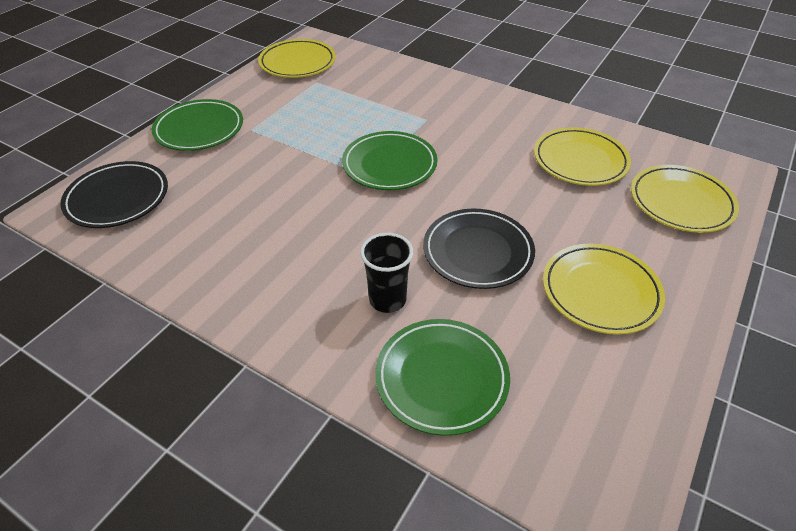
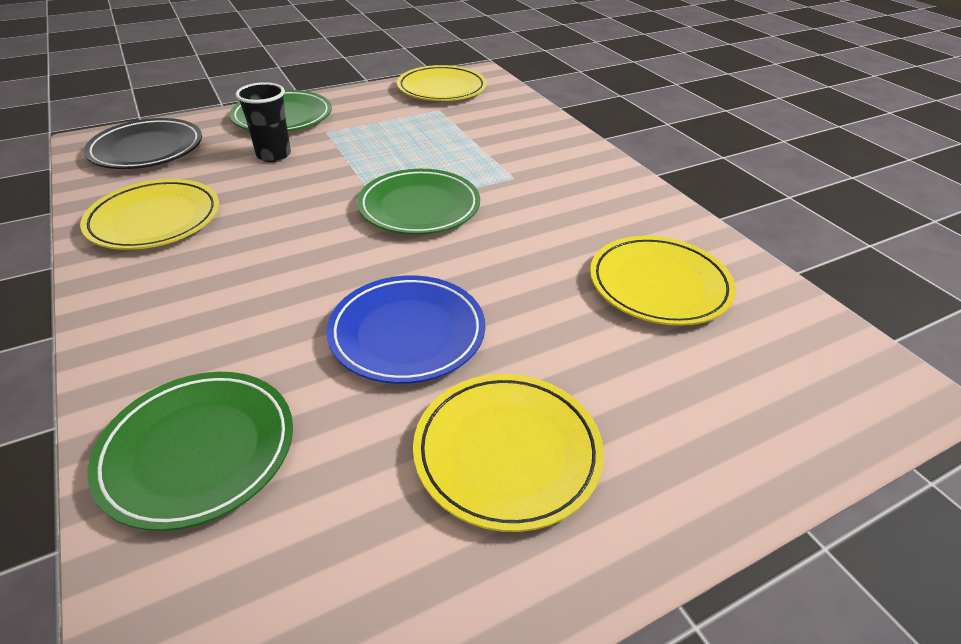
camera: 30 degrees right, 5 degrees down
(387, 300) = (250, 338): black cup -> black cup (274, 155)
(477, 252) = (407, 333): black plate -> blue plate
(681, 202) = (760, 394): yellow plate -> yellow plate (155, 220)

